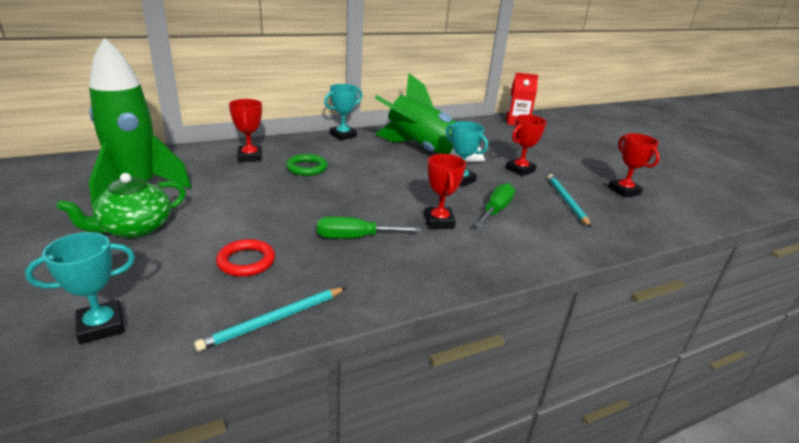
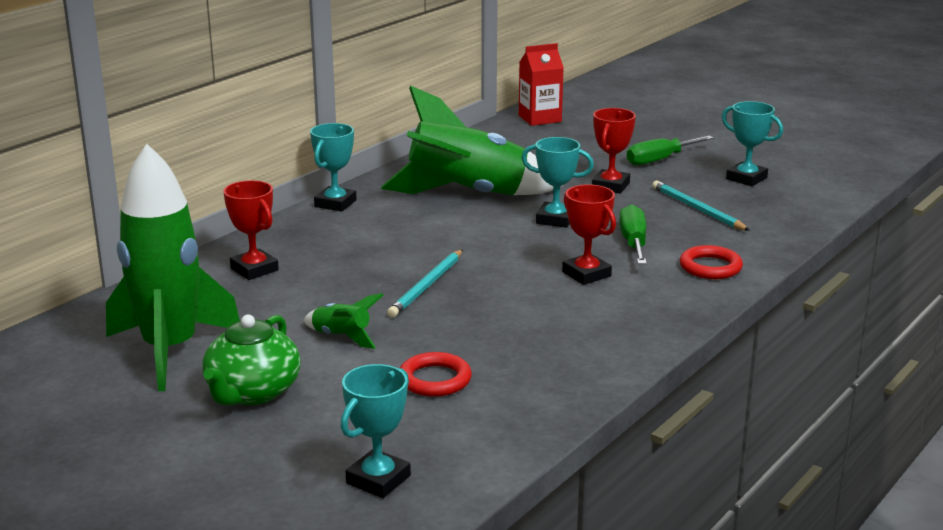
camera: 25 degrees left, 5 degrees down
(235, 211) = (342, 337): none -> green rocket
(274, 320) = (540, 416): turquoise pencil -> turquoise pencil (427, 286)
(307, 168) = (351, 260): green ring -> none
(355, 237) = (518, 319): green screwdriver -> green screwdriver (659, 160)
(535, 245) = (710, 267): none -> red ring
(624, 191) = (746, 178): red trophy -> turquoise trophy

